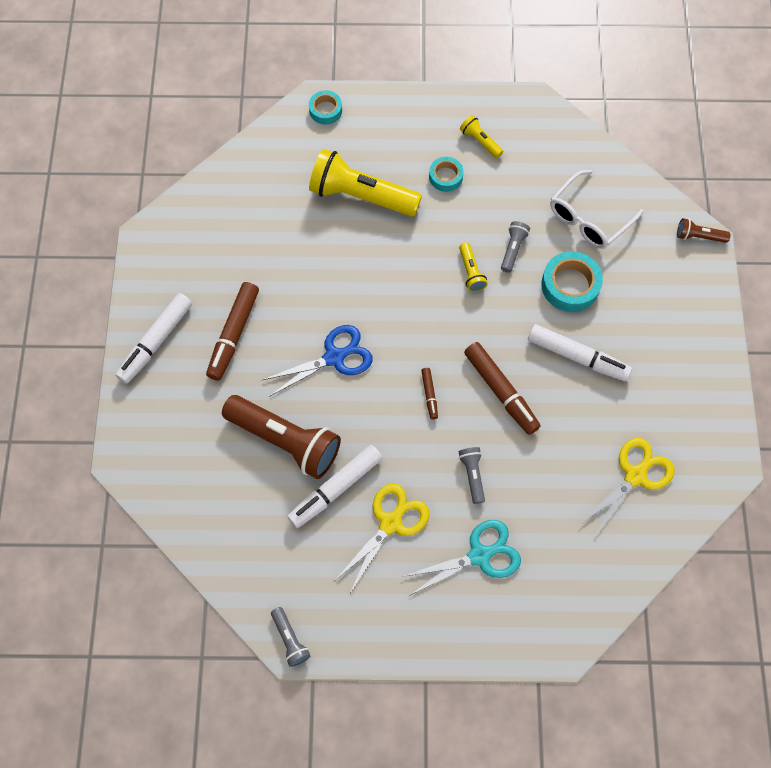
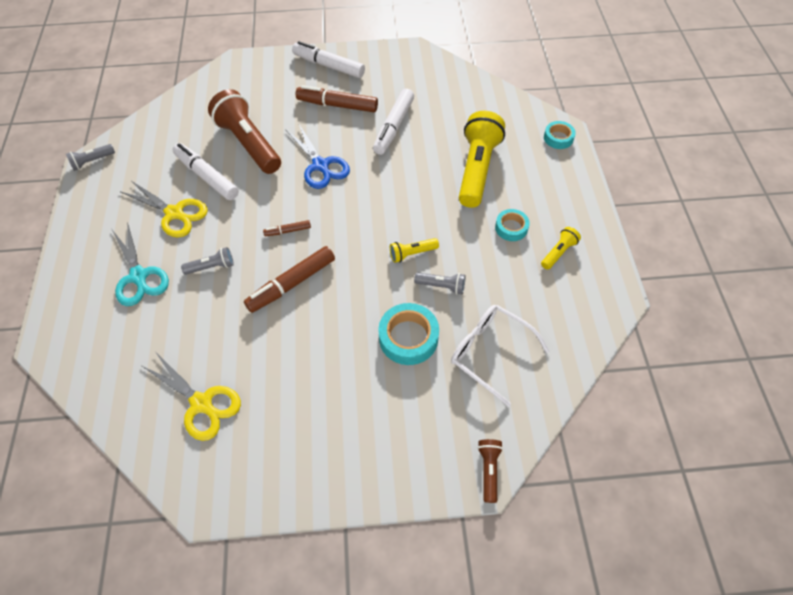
camera: 85 degrees right, 10 degrees down
(286, 440) = (248, 143): brown flashlight -> brown flashlight turned 120 degrees clockwise
(577, 356) = (330, 346): white marker -> white marker (394, 127)

